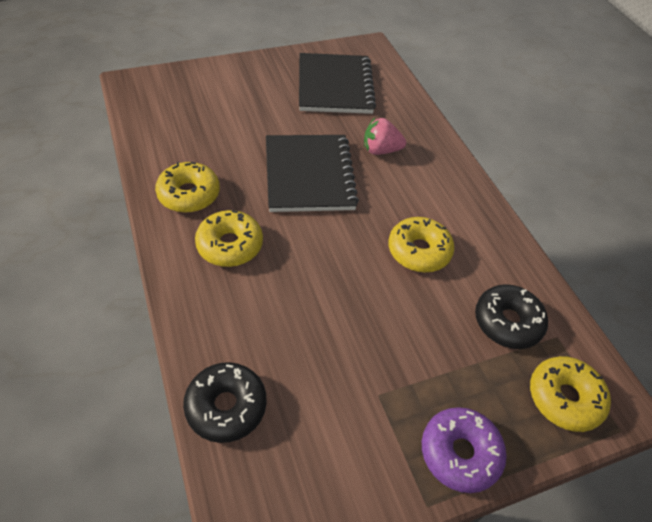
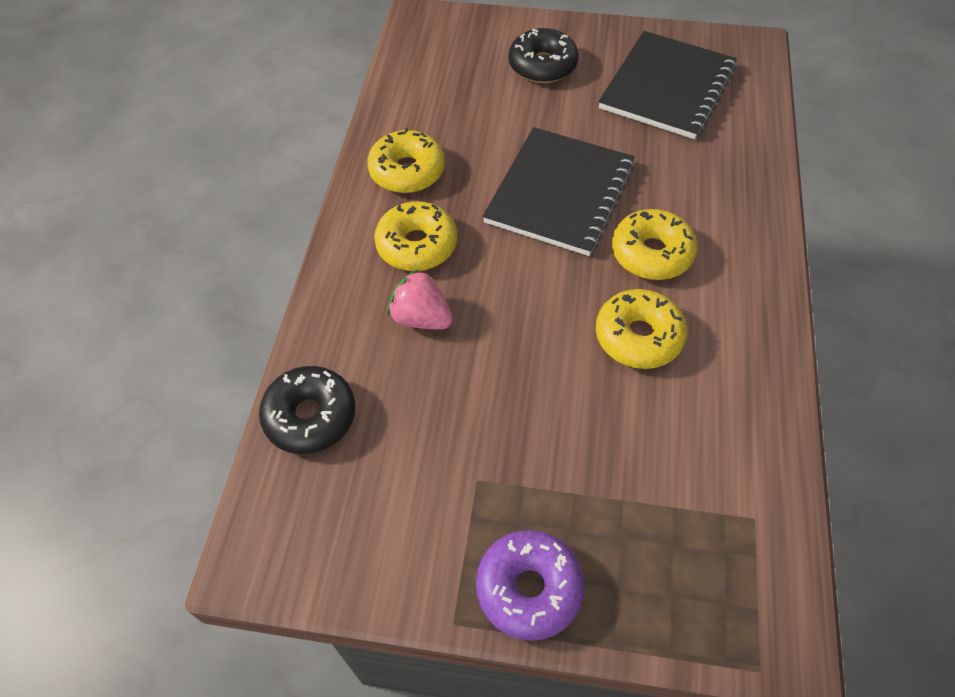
camera: 35 degrees right, 5 degrees up
(380, 150) = (673, 192): pink strawberry -> pink strawberry (421, 318)
(507, 322) = (697, 470): black donut -> black donut (542, 66)
(564, 398) = (708, 594): yellow donut -> yellow donut (651, 253)

